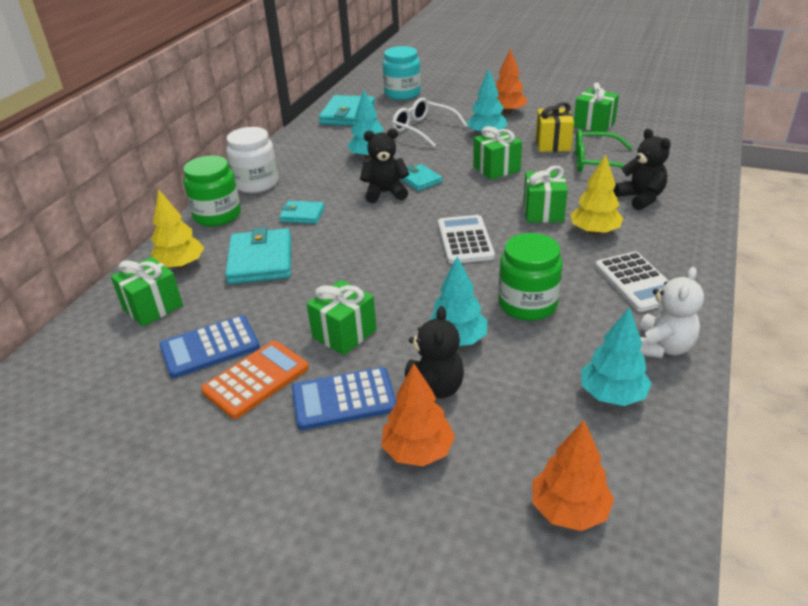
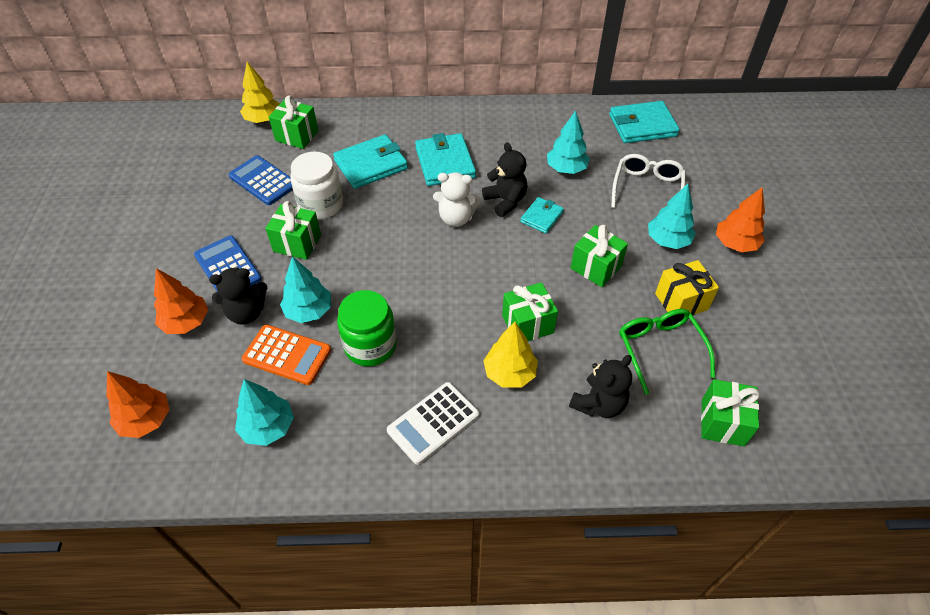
camera: 65 degrees right, 15 degrees up
(181, 265) = (349, 127): yellow tree -> yellow tree (263, 119)
(217, 215) = (422, 117): green jar -> none
(256, 183) = (480, 118): white jar -> white jar (321, 205)
(256, 379) = (237, 216): orange calculator -> orange calculator (287, 355)
(302, 215) = (445, 163): turquoise wallet -> turquoise wallet, size x1.75
(402, 94) = (719, 148): turquoise jar -> none
(465, 240) = (451, 278): white calculator -> none
(594, 124) = (758, 330): green gift -> green gift (722, 422)
(662, 347) = (339, 455): white teddy bear -> white teddy bear (456, 218)

